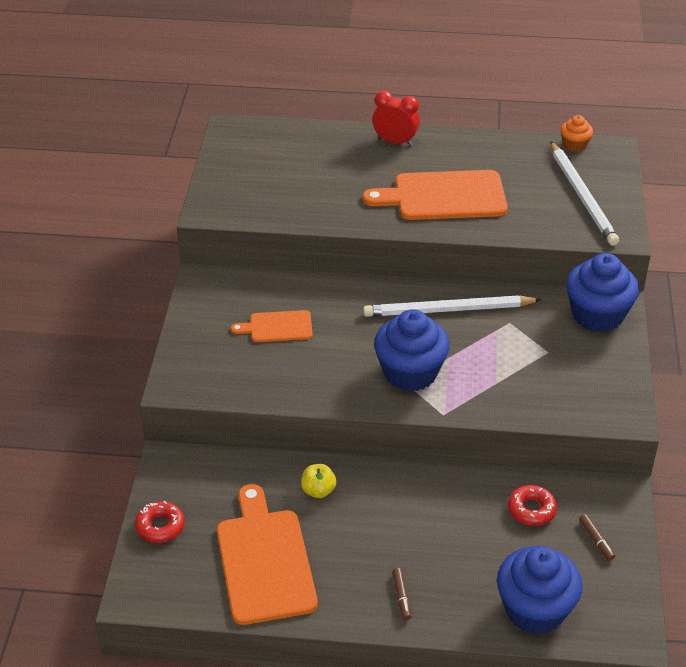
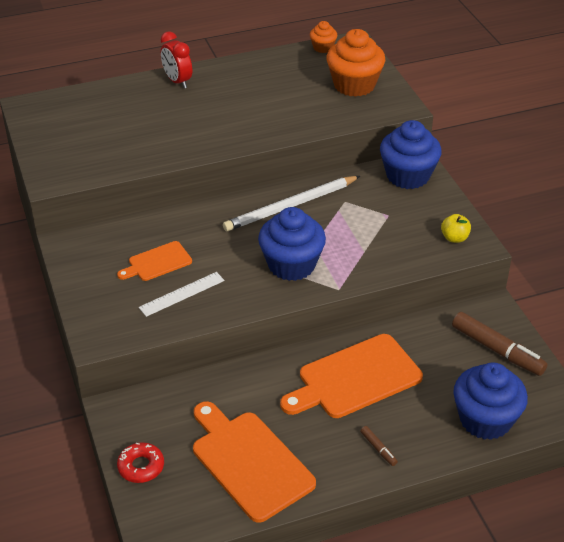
camera: 25 degrees left, 0 degrees up
(282, 367) = (182, 294): none -> white ruler
(318, 491) = (259, 388): yellow apple -> yellow apple (454, 238)
(395, 142) = (177, 81): red clock -> red clock turned 120 degrees counterclockwise
(444, 196) = (245, 114): orange cutting board -> orange cutting board (355, 378)
(531, 510) = (436, 344): red donut -> none
(582, 196) = (354, 85): white pencil -> orange cupcake
(596, 540) = (497, 350): brown marker -> brown marker, size x2.18

